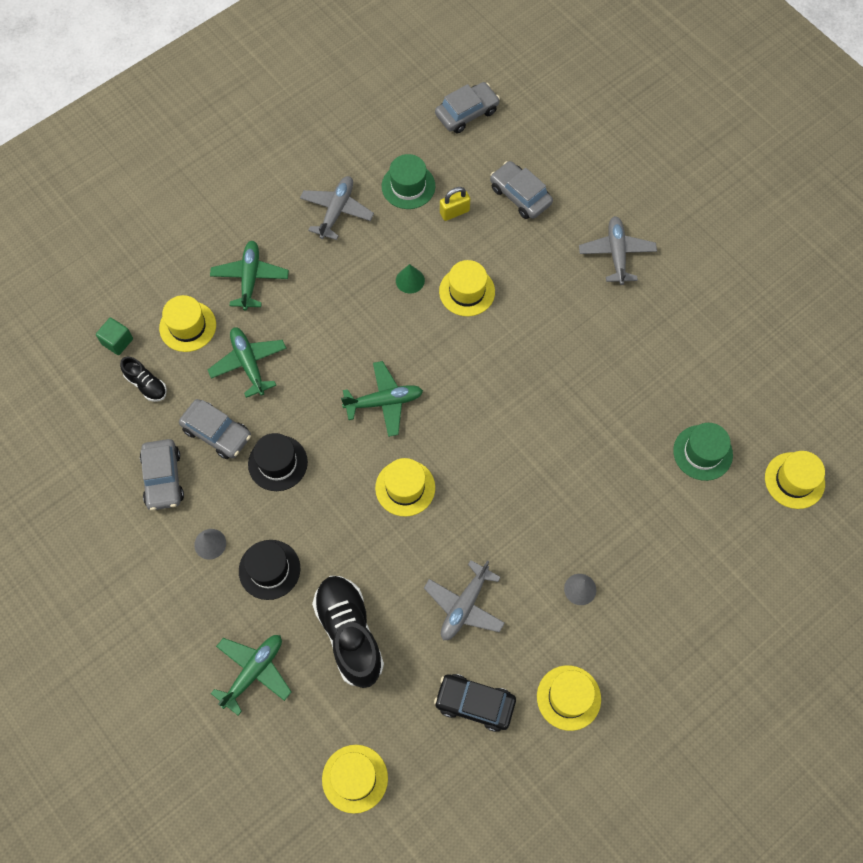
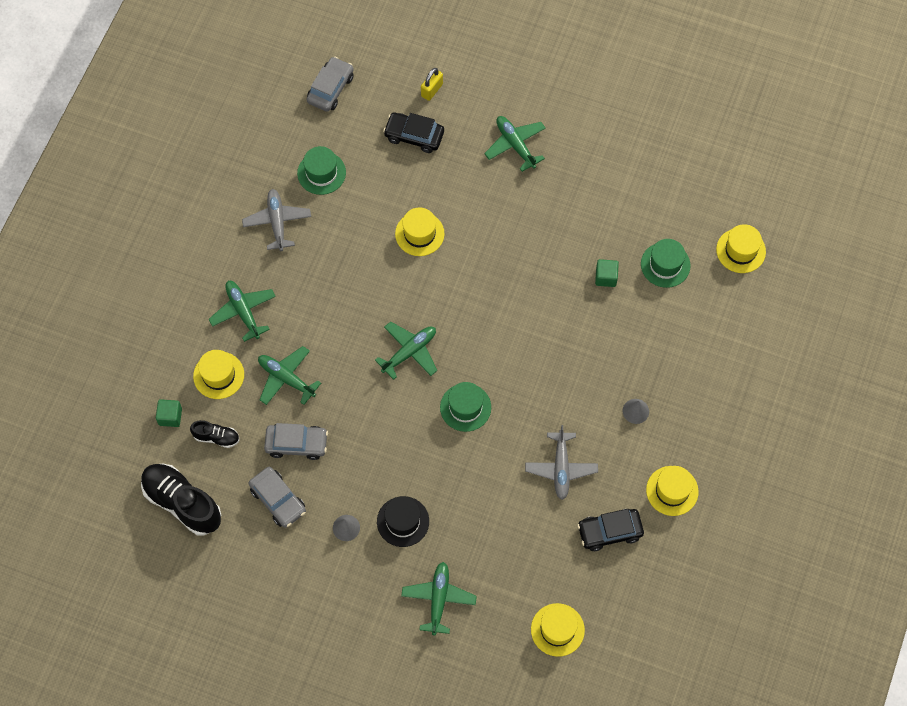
camera: 30 degrees left, 0 degrees up
(277, 463) = (358, 441): black hat -> none
(349, 634) = (491, 534): black shoe -> black shoe (182, 503)
(405, 488) = (465, 407): yellow hat -> green hat
(410, 280) = (370, 248): green cone -> none
(454, 212) = (371, 175): yellow padlock -> yellow padlock (432, 90)
(520, 195) = (414, 136): grey car -> black car
(616, 253) = (515, 145): grey plane -> green plane
(631, 432) = (606, 277): none -> green cube

